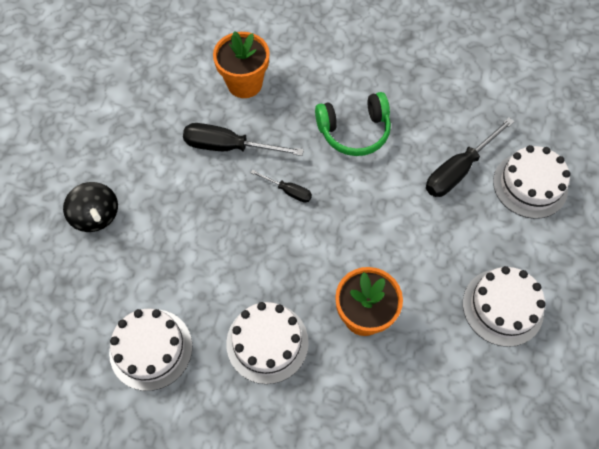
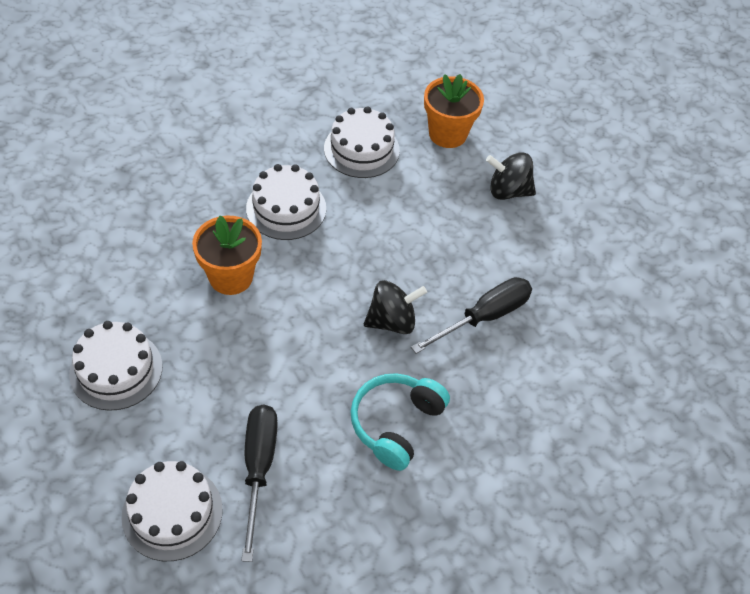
camera: 130 degrees right, 10 degrees down
(244, 83) = (546, 385): orange flower pot -> orange flower pot (447, 134)
(288, 191) = (392, 321): black screwdriver -> black spinning top
(354, 131) = (396, 424): green headphones -> turquoise headphones

